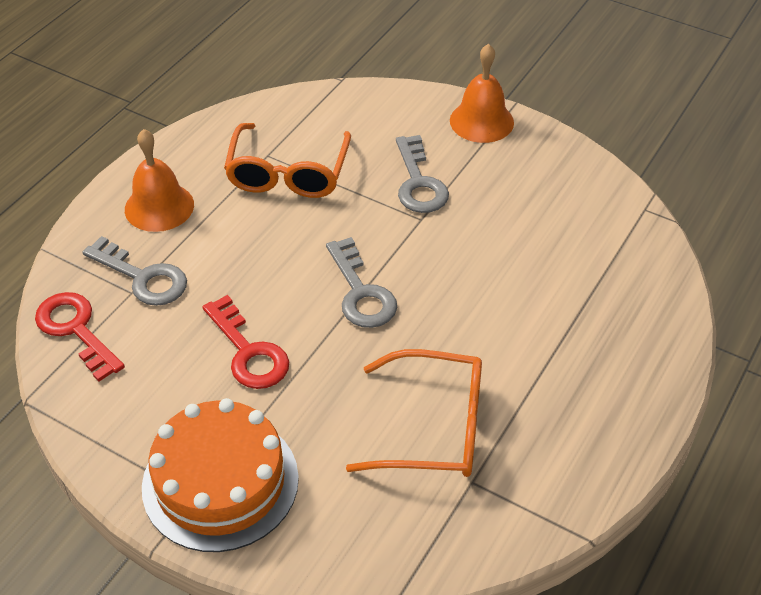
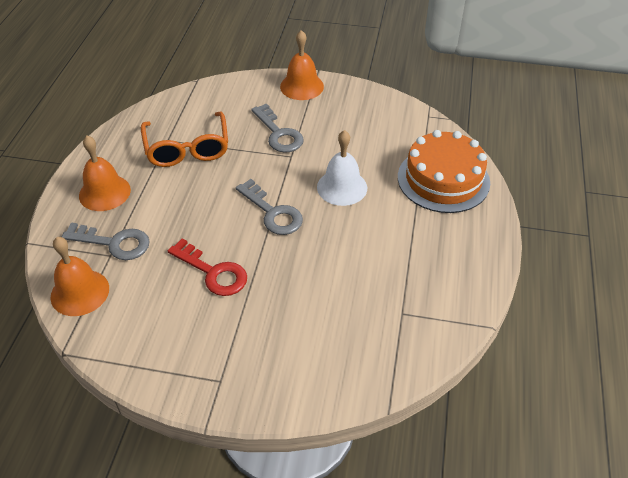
camera: 20 degrees left, 0 degrees up
(76, 330) = (80, 292): red key -> orange bell
(220, 482) = (233, 365): orange cake -> orange cake (443, 179)
(434, 428) = (361, 286): orange glasses -> none
(471, 282) = (342, 187): none -> white bell

